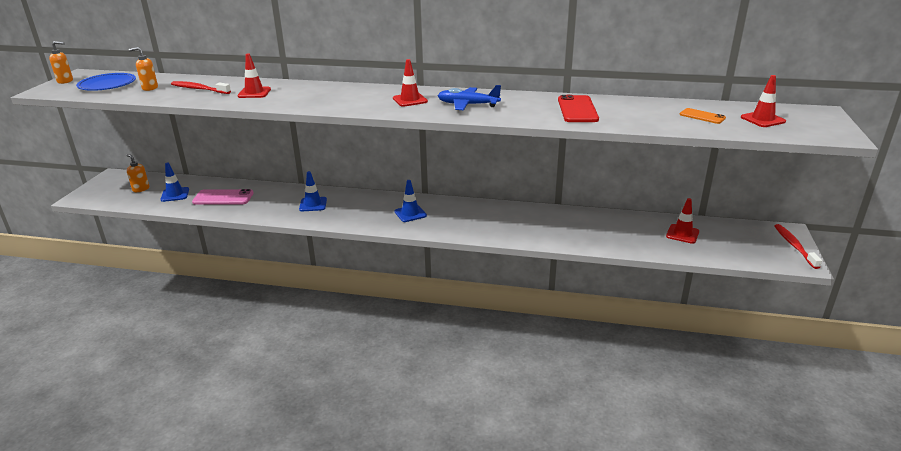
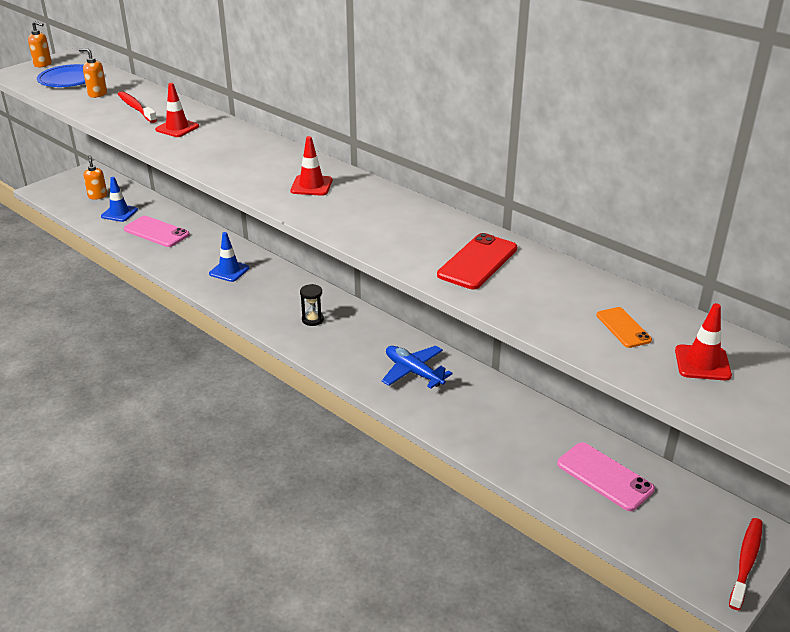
camera: 30 degrees right, 5 degrees up
(410, 213) = (312, 319): blue traffic cone -> black hourglass
(468, 105) = (362, 213): blue plane -> blue plane (413, 372)
(682, 234) = (605, 476): red traffic cone -> pink phone

